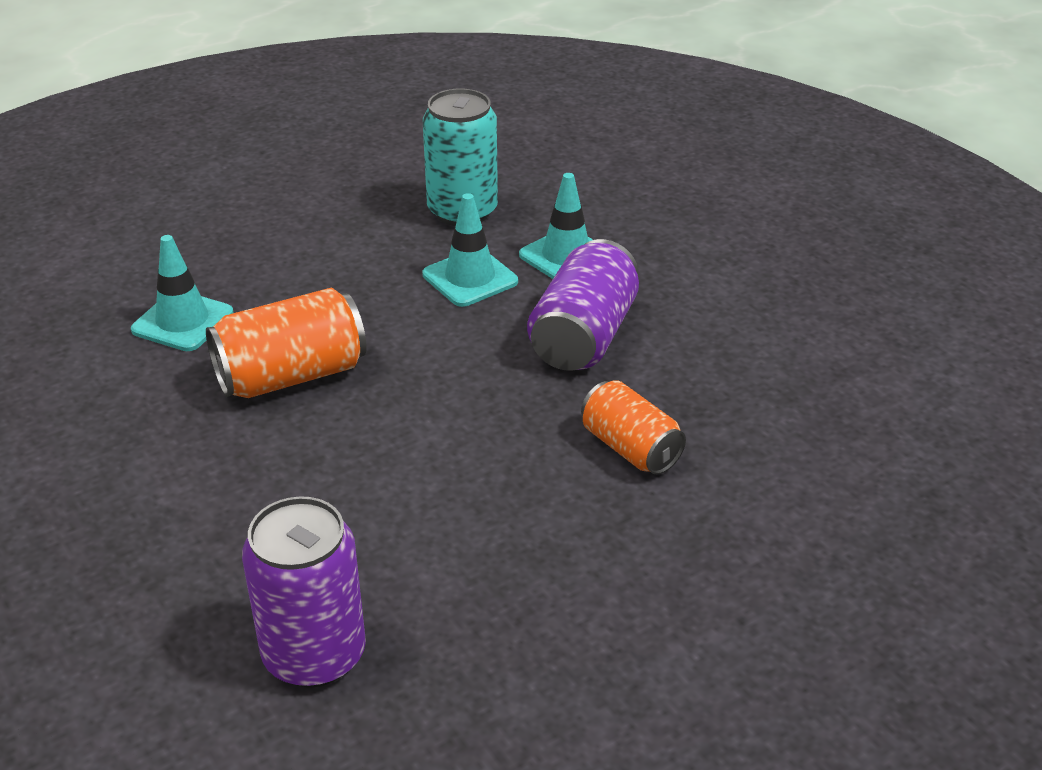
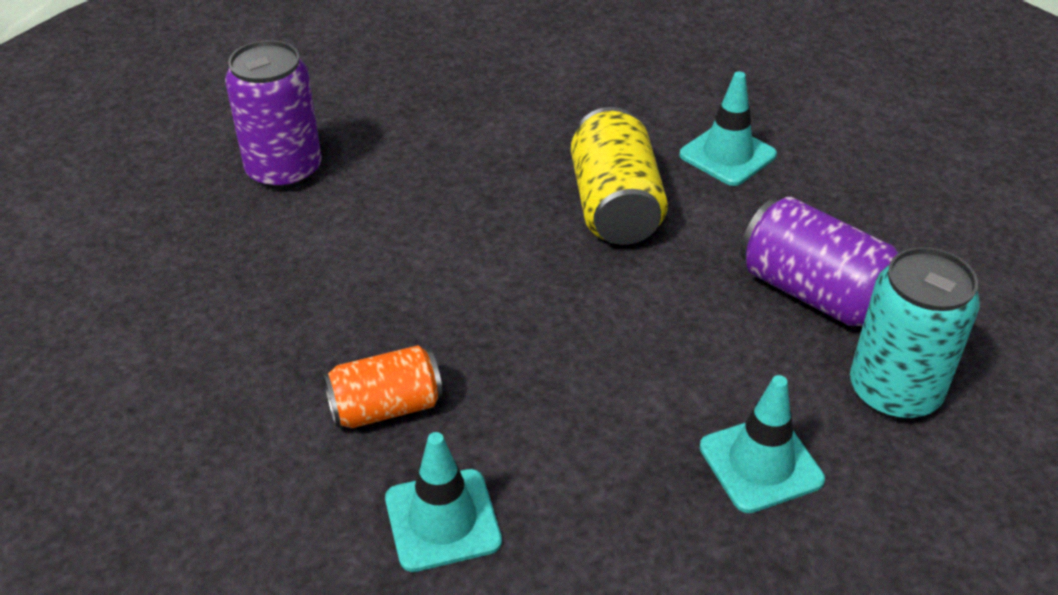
camera: 110 degrees right, 5 degrees up
(291, 376) = (614, 206): orange can -> yellow can
(470, 278) = (739, 362): turquoise traffic cone -> turquoise traffic cone (442, 520)
(583, 336) = (587, 429): purple can -> purple can (815, 293)

